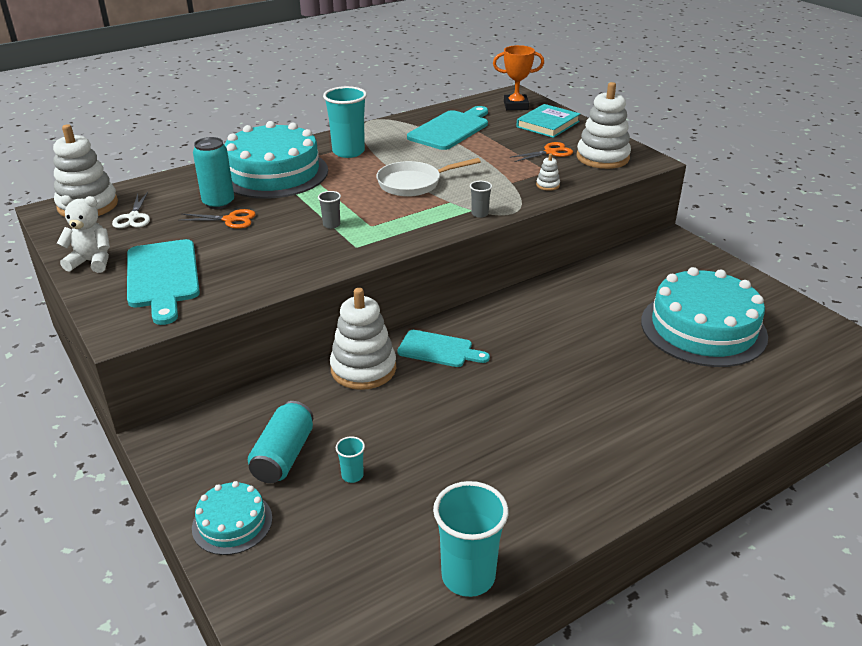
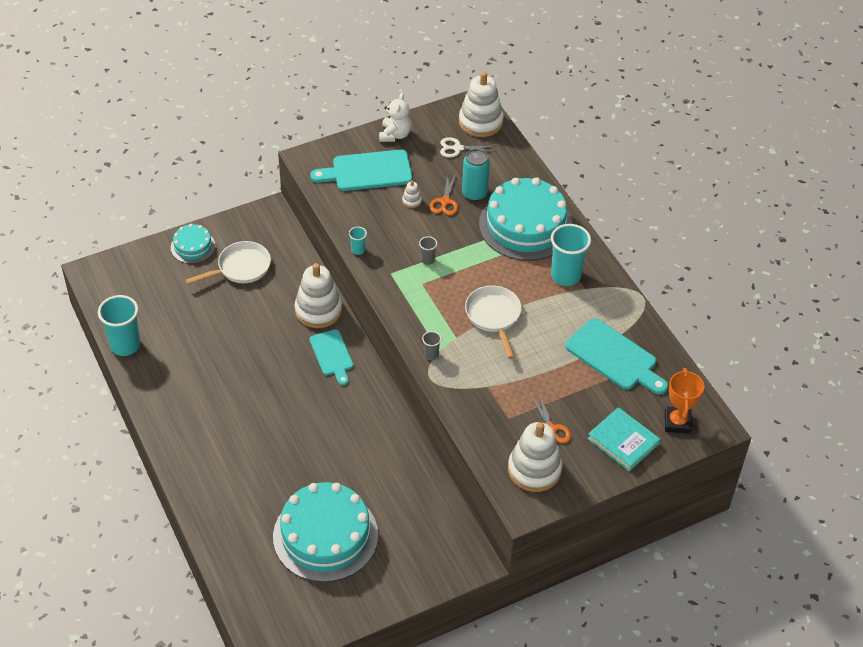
camera: 95 degrees right, 15 degrees up
(283, 456) = (240, 268): turquoise can -> white pan
(352, 475) = (215, 299): turquoise cup -> turquoise cup (358, 250)
(438, 350) = (332, 355): turquoise cutting board -> turquoise cutting board turned 45 degrees counterclockwise
(547, 185) = (478, 412): white stacking toy -> white stacking toy (411, 201)

